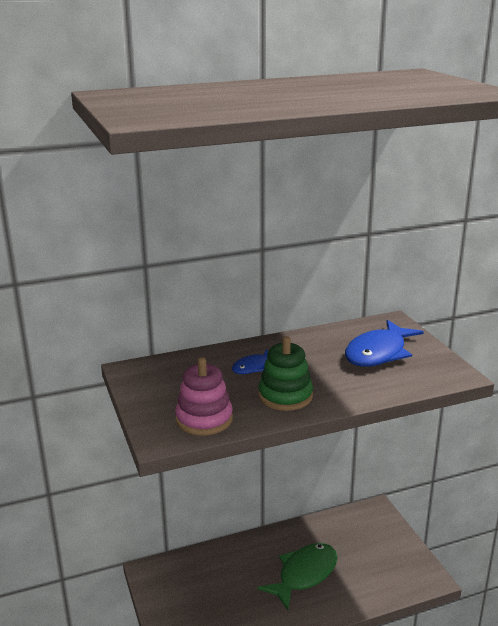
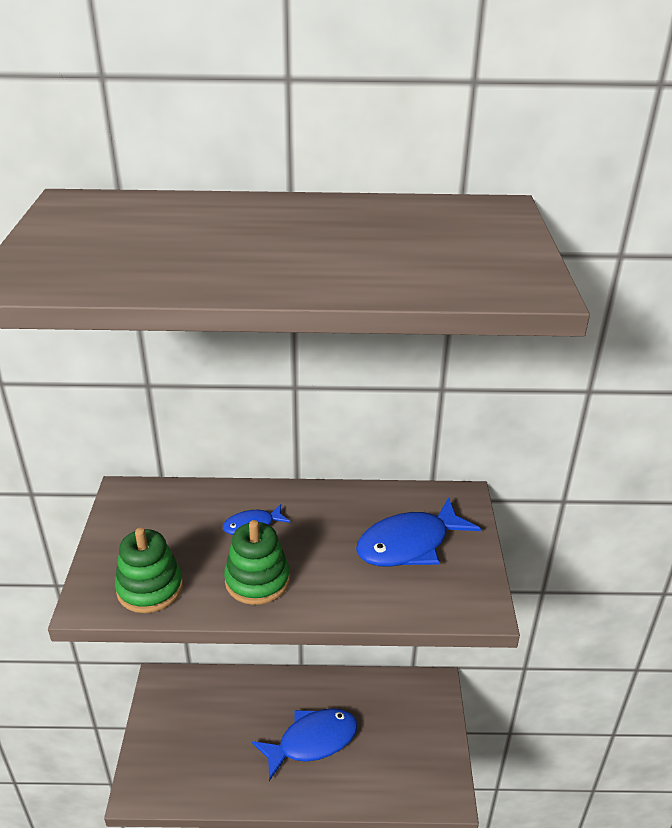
camera: 20 degrees right, 10 degrees up
(204, 419) = (150, 588): pink stacking toy -> green stacking toy
(304, 574) = (312, 741): green fish -> blue fish

